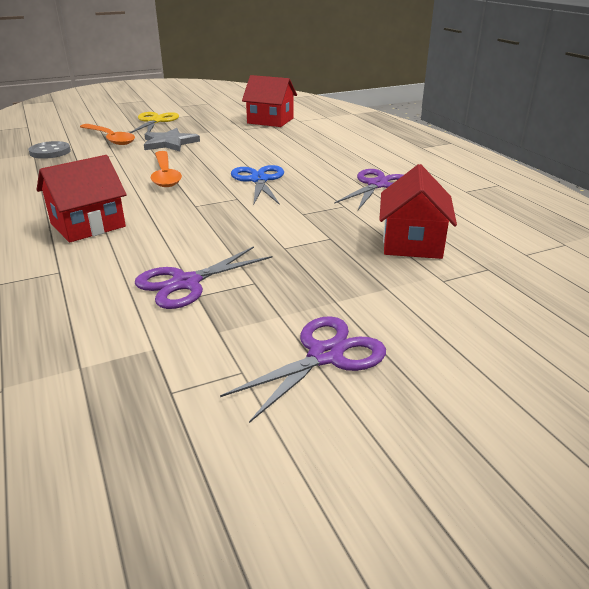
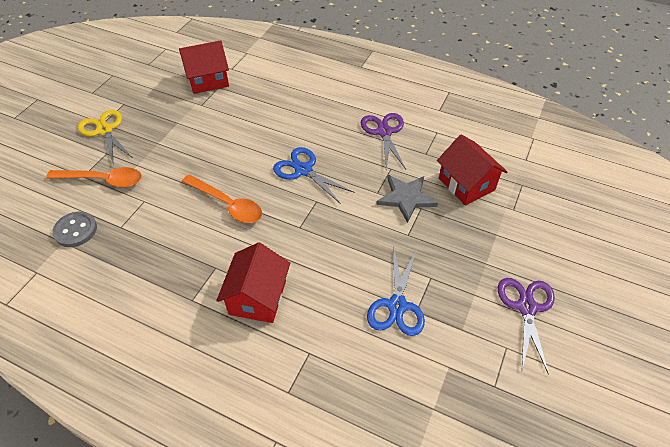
camera: 40 degrees left, 20 degrees up
(169, 143) = (167, 158): grey star -> grey star (406, 198)
(186, 283) = (397, 306): purple scissors -> blue scissors

